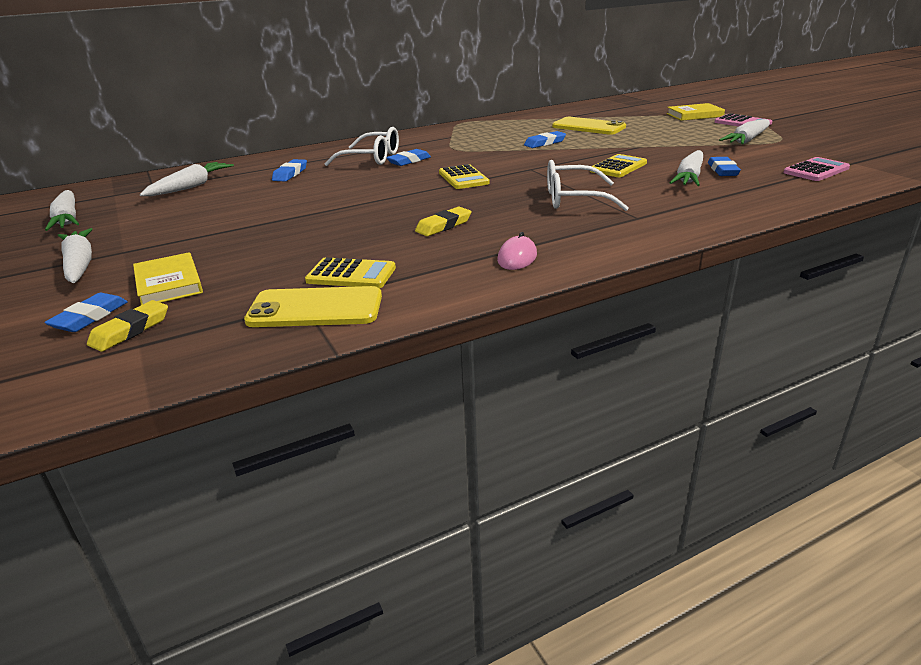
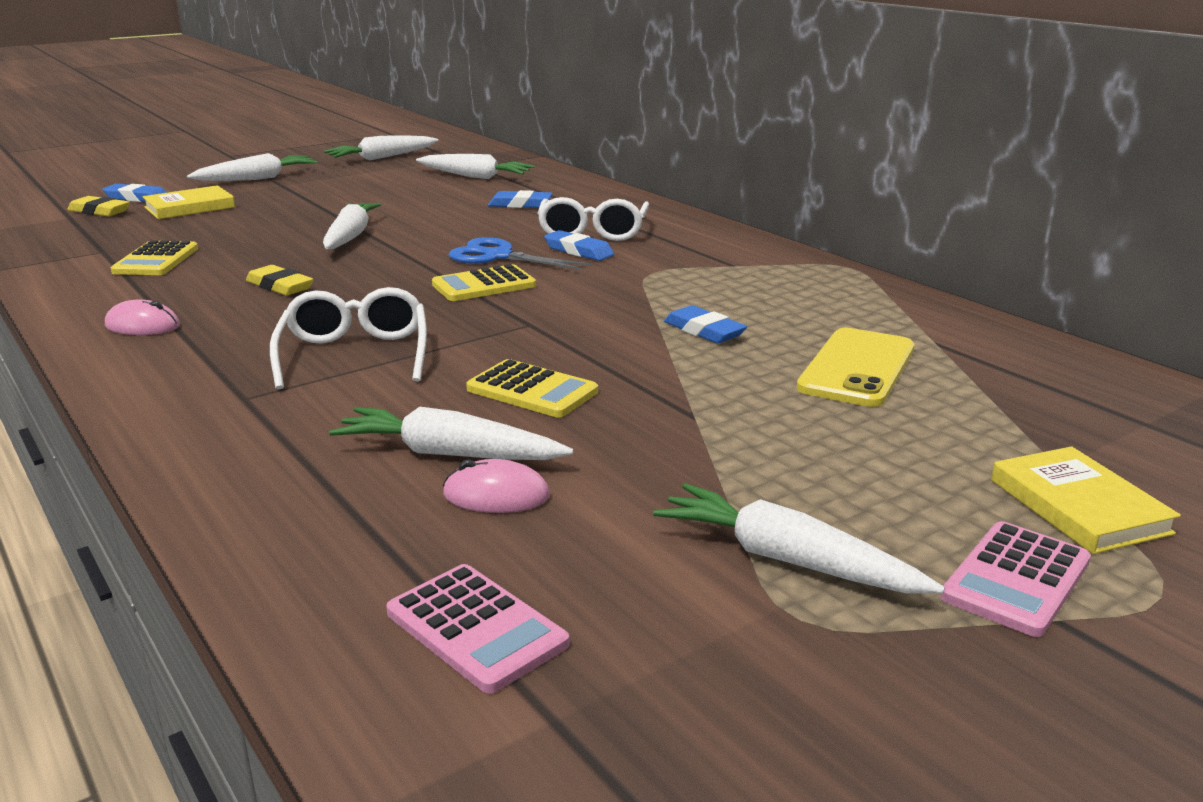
camera: 80 degrees right, 5 degrees down
(315, 308) = (85, 256): yellow phone -> none
(331, 214) = (350, 236): none -> white carrot
(408, 176) = (498, 256): none -> blue scissors
(723, 170) = (496, 495): blue eraser -> pink mouse

